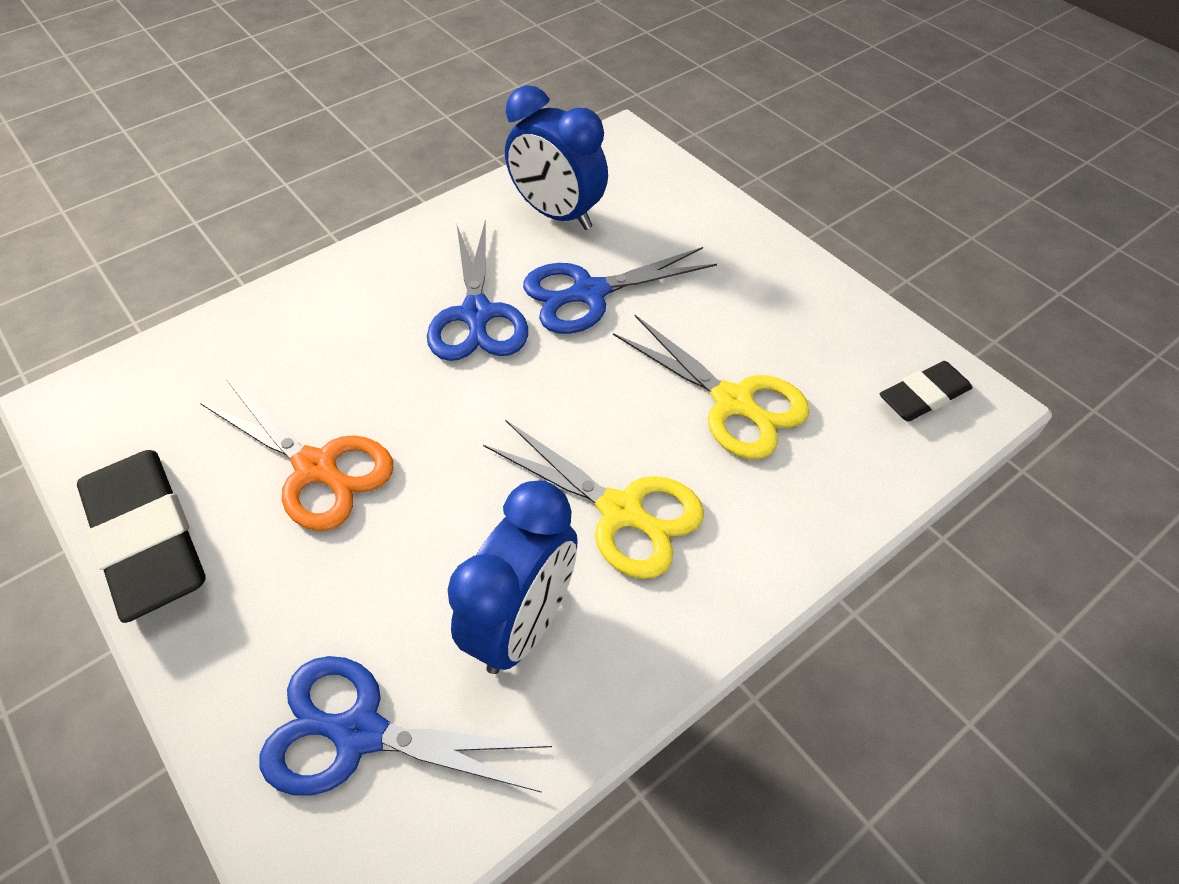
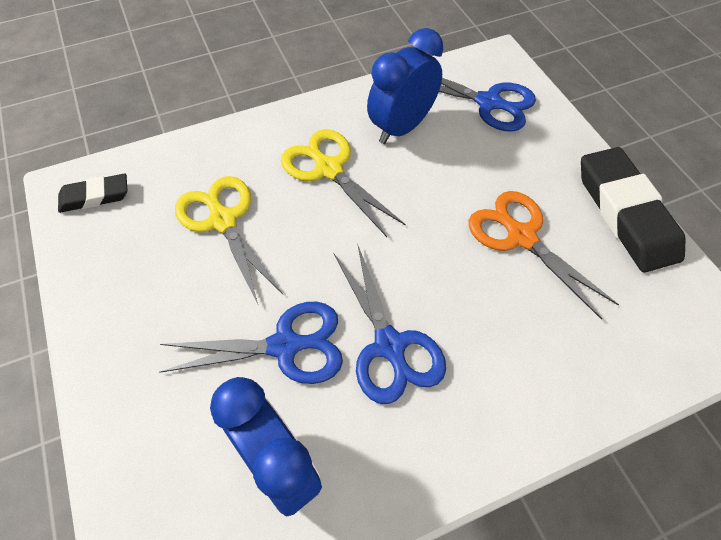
camera: 165 degrees left, 5 degrees up
(477, 314) = (389, 345): blue scissors -> blue scissors turned 150 degrees clockwise

